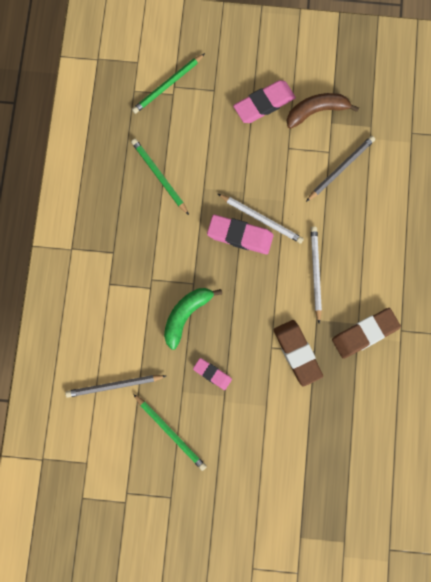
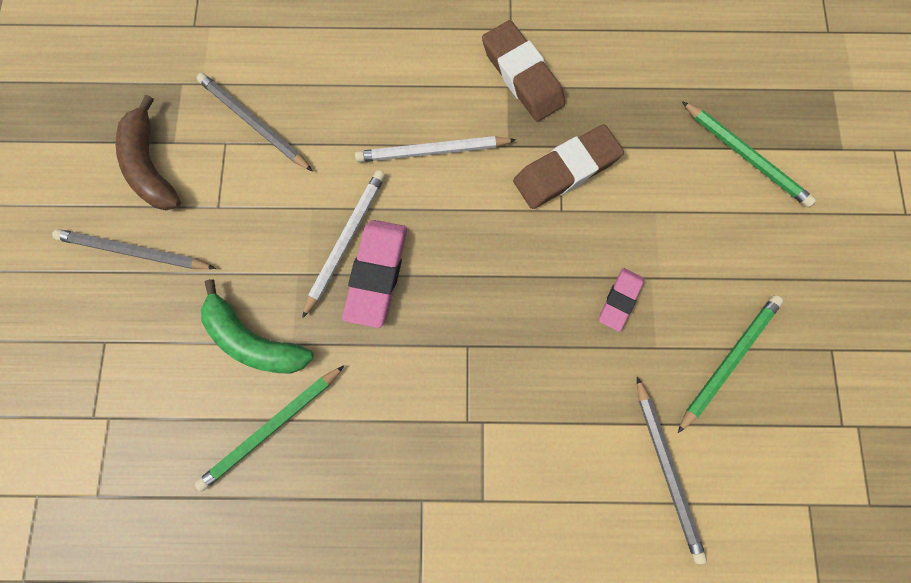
camera: 95 degrees left, 0 degrees up
(168, 85) = (88, 430): green pencil -> green pencil (746, 156)
(186, 315) = (525, 353): green banana -> green banana (255, 340)
(264, 104) = (134, 252): pink eraser -> grey pencil

